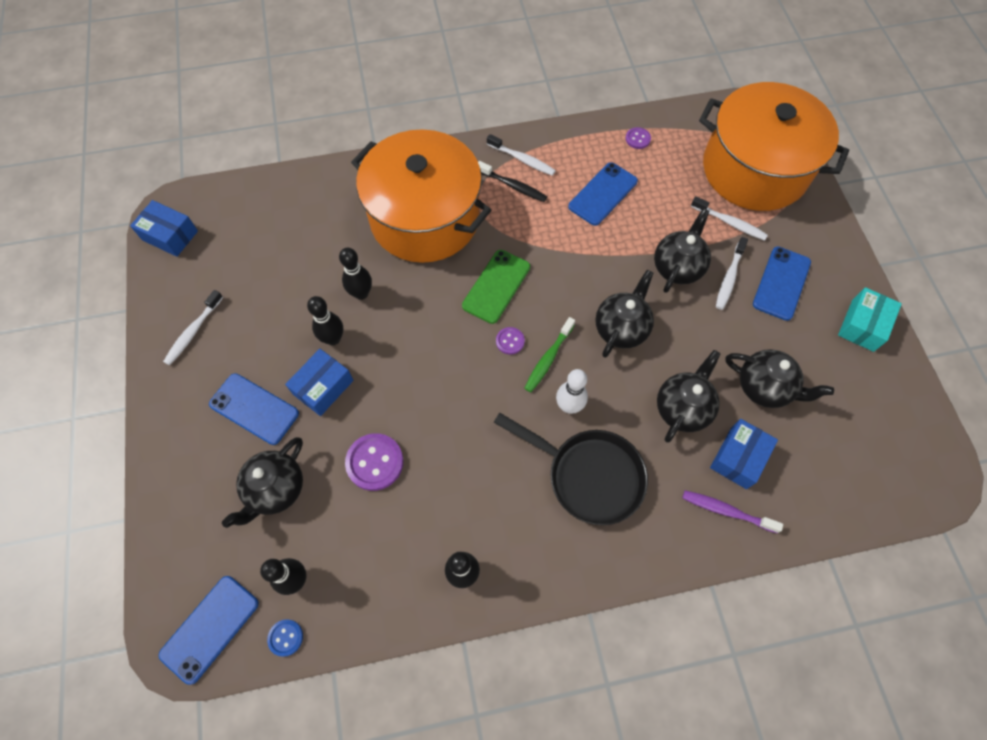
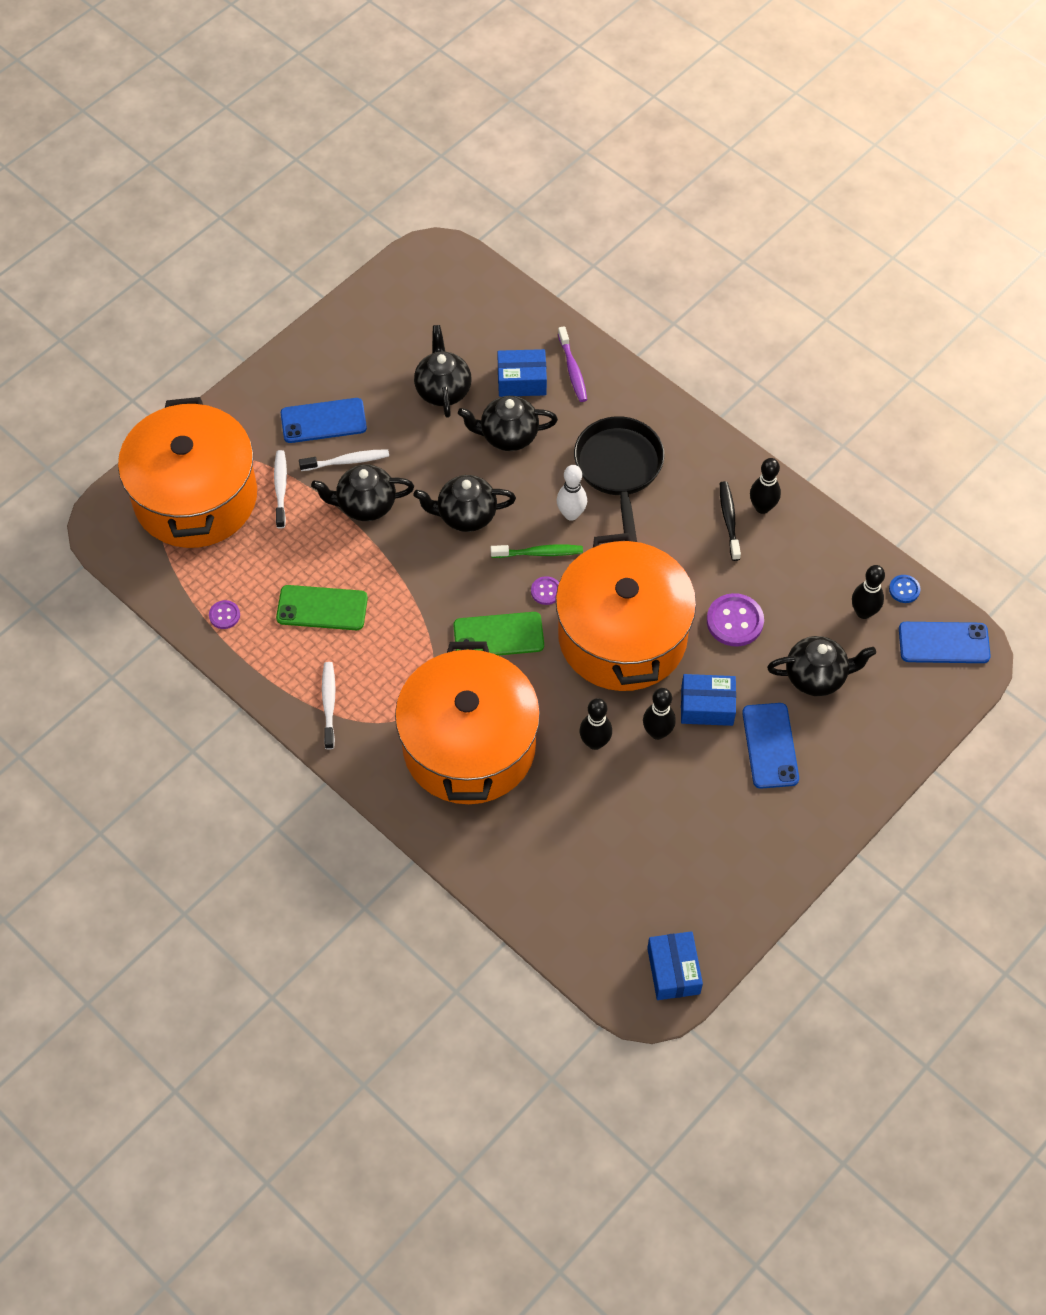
camera: 125 degrees left, 5 degrees down
(193, 332) = (748, 857): white toothbrush -> none
(429, 369) = (622, 636): none -> orange pot
(513, 186) = (370, 692): black toothbrush -> black toothbrush (729, 520)
(603, 194) = (322, 608): blue phone -> green phone
(862, 325) = (326, 348): turquoise box -> none

